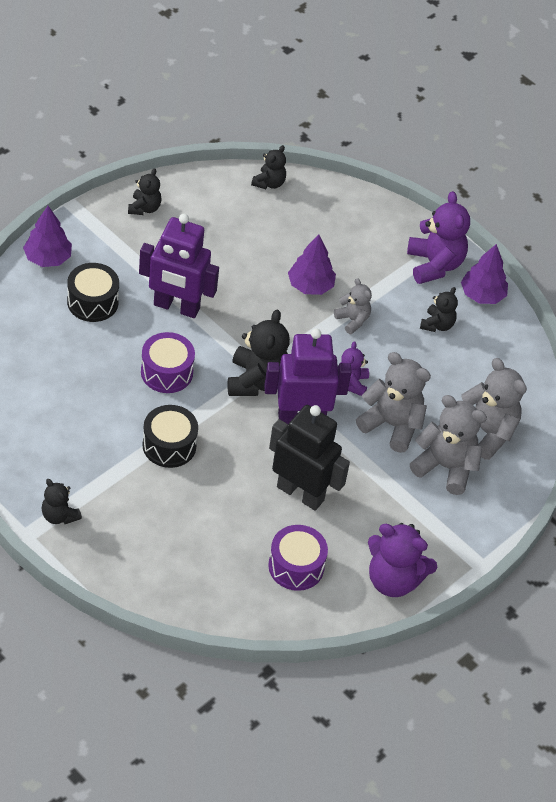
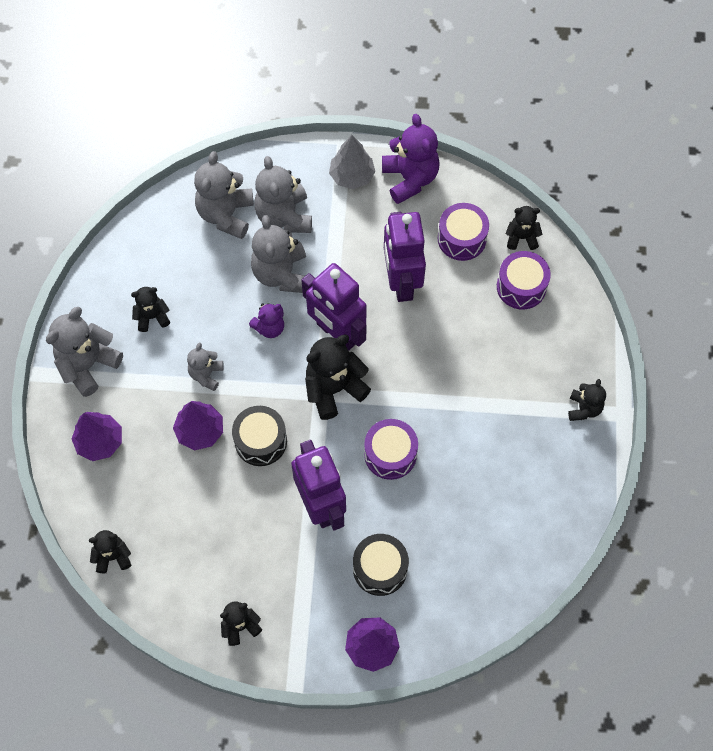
camera: 125 degrees left, 15 degrees up
(169, 445) = (452, 394): black drum -> black drum (260, 441)
(207, 568) = (521, 287): none -> purple drum
(251, 609) = (521, 237): none -> black teddy bear
(300, 493) = (401, 282): black robot -> purple robot
(434, 265) = (88, 365): purple teddy bear -> grey teddy bear
(439, 542) = (352, 176): none -> grey tree
(482, 295) = (89, 310): purple tree -> purple tree (100, 441)

